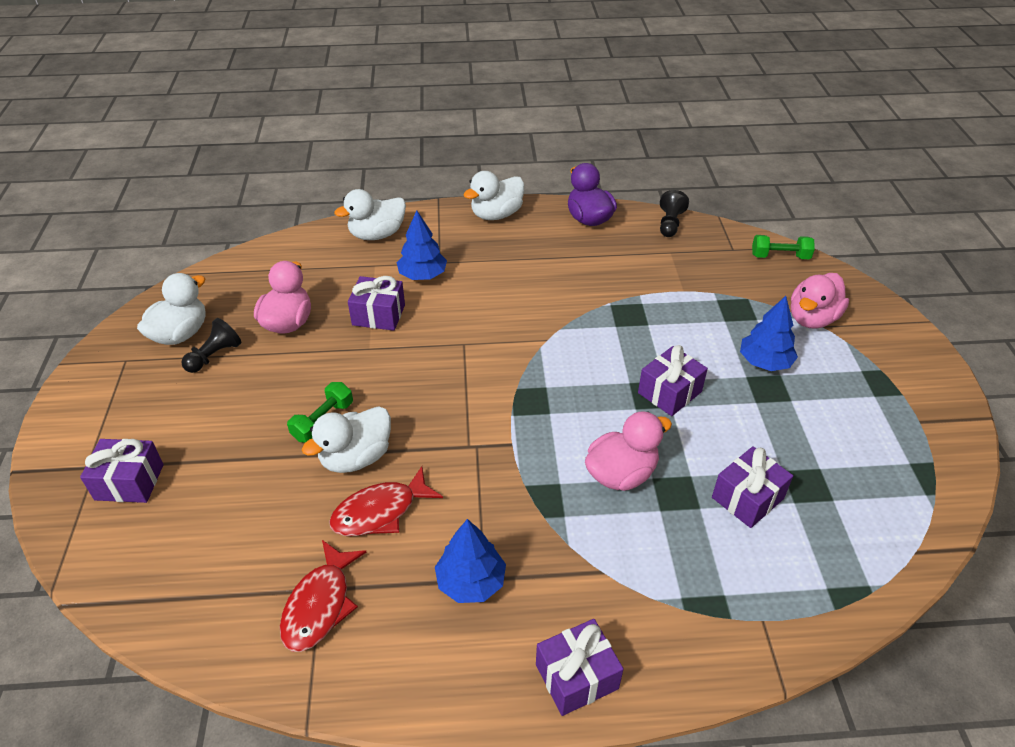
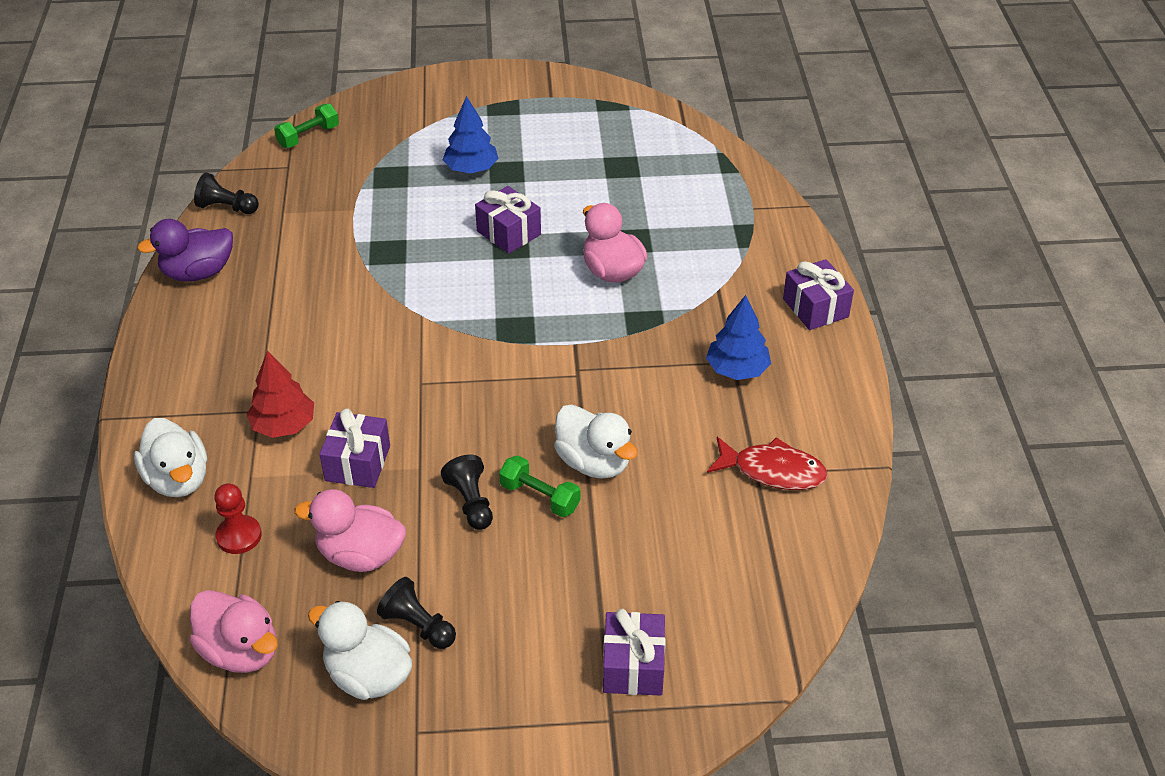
camera: 90 degrees left, 0 degrees up
(320, 265) = (239, 536): none -> red pawn
(326, 379) = (471, 502): none -> black pawn
(380, 512) = (664, 437): red fish -> none
(422, 275) = (283, 425): blue tree -> red tree
(496, 215) = (164, 357): white duck -> none
(747, 498) = (637, 200): purple gift -> none
(780, 256) = (308, 136): green dumbbell -> green dumbbell turned 45 degrees clockwise
(812, 318) = (412, 131): pink duck -> pink duck (241, 651)

